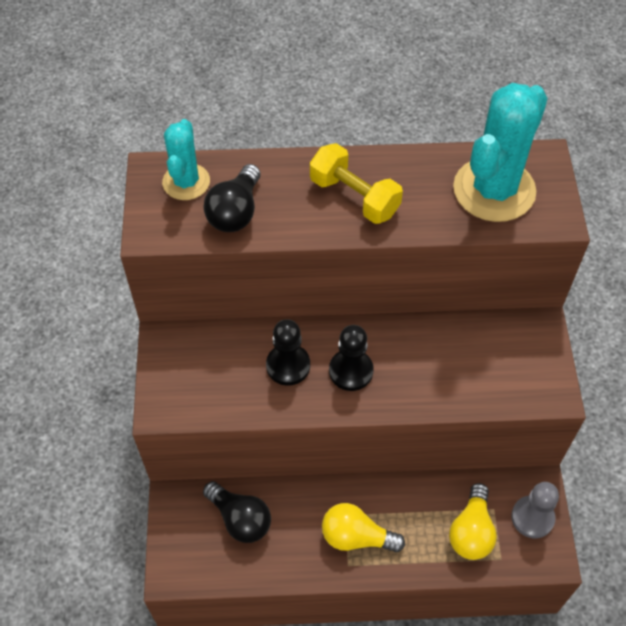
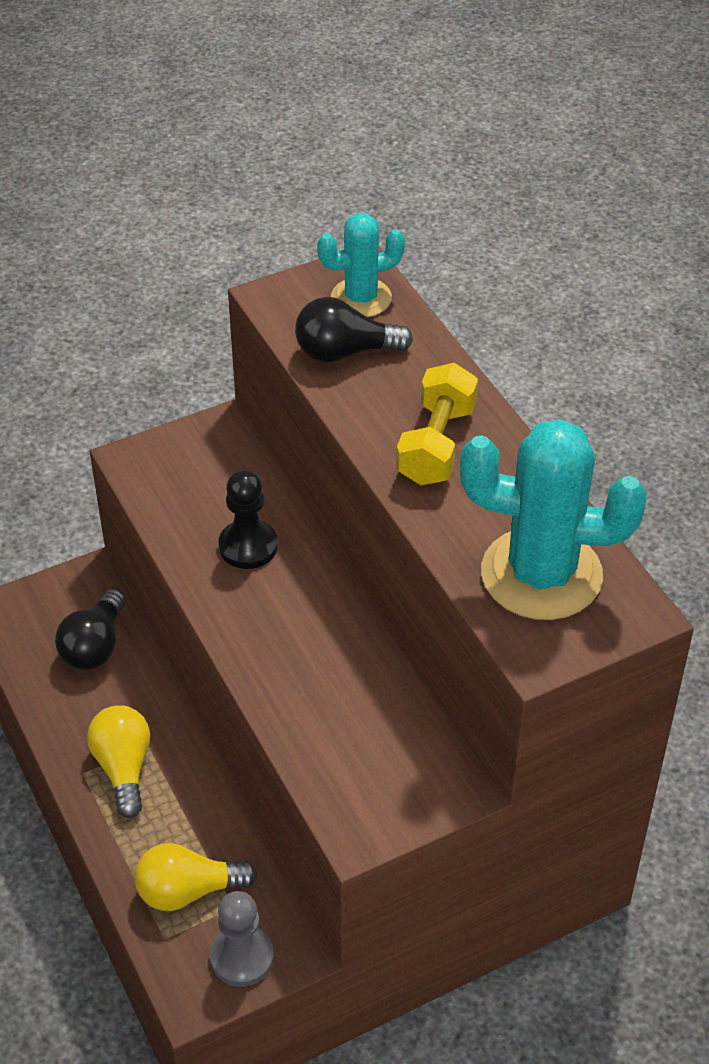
camera: 65 degrees right, 10 degrees down
(351, 371) = (273, 607): black pawn -> none

